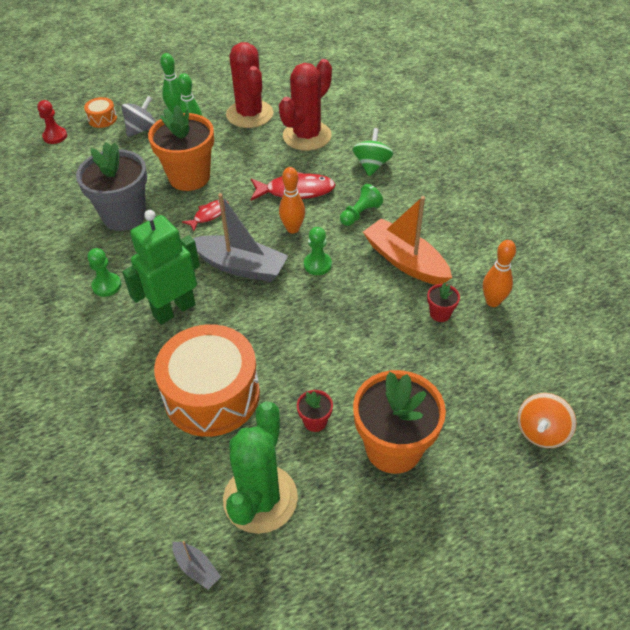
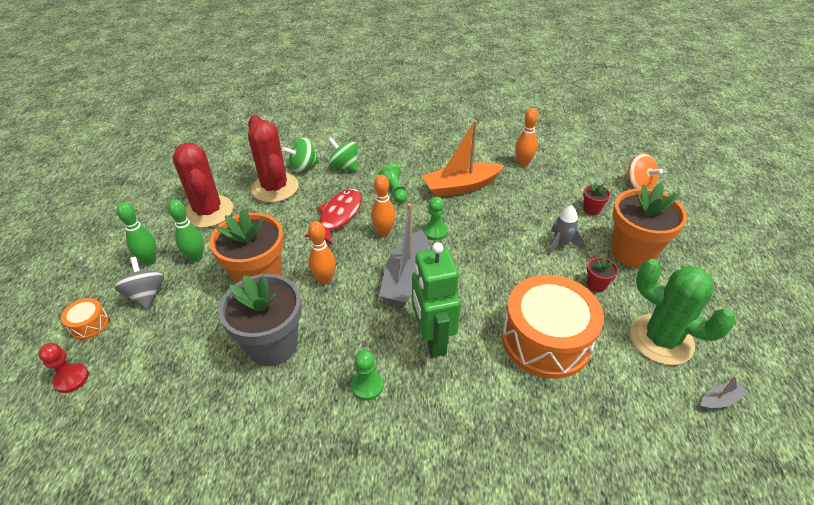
camera: 65 degrees left, 5 degrees down
(209, 215) = (324, 279): red fish -> orange bowling pin
(240, 266) = (406, 277): grey boat -> grey boat turned 150 degrees clockwise
(249, 114) = (208, 211): red cactus -> red cactus turned 60 degrees clockwise
(350, 139) = (303, 167): none -> green spinning top
(363, 374) = (560, 244): none -> grey rocket
(440, 314) = (521, 189): red flower pot -> red flower pot (591, 209)

